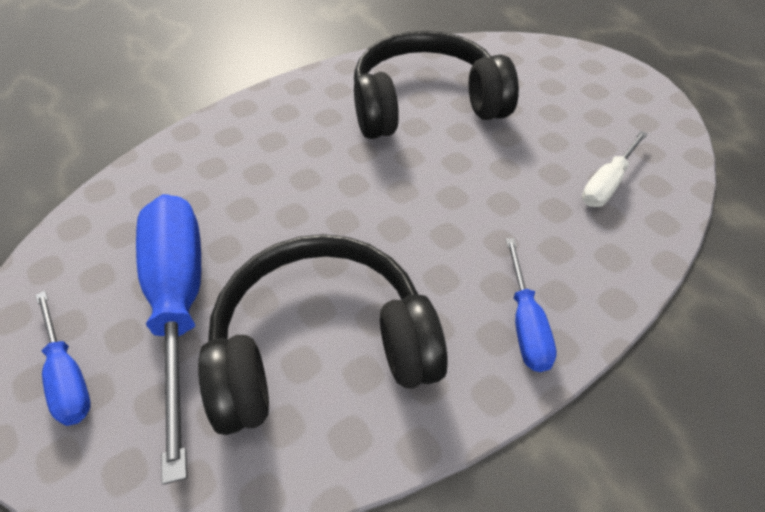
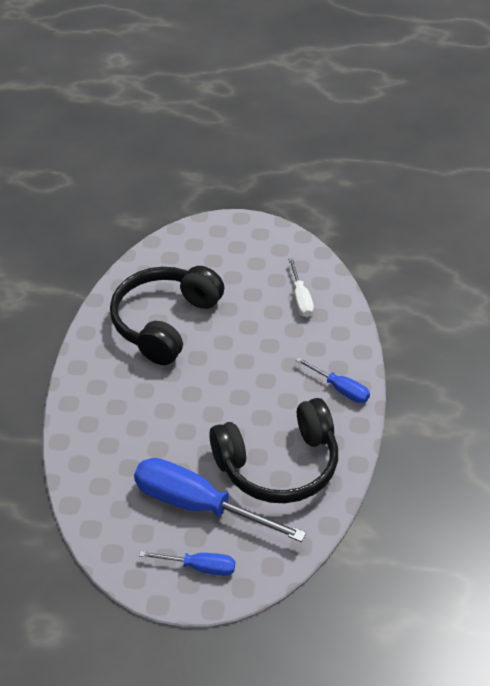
camera: 50 degrees left, 5 degrees down
(322, 345) = (279, 465): black headphones -> black headphones turned 135 degrees counterclockwise

